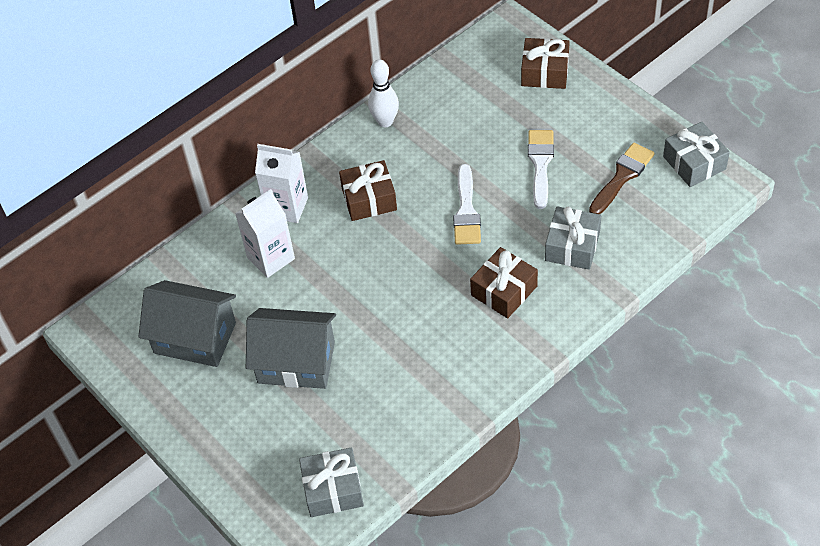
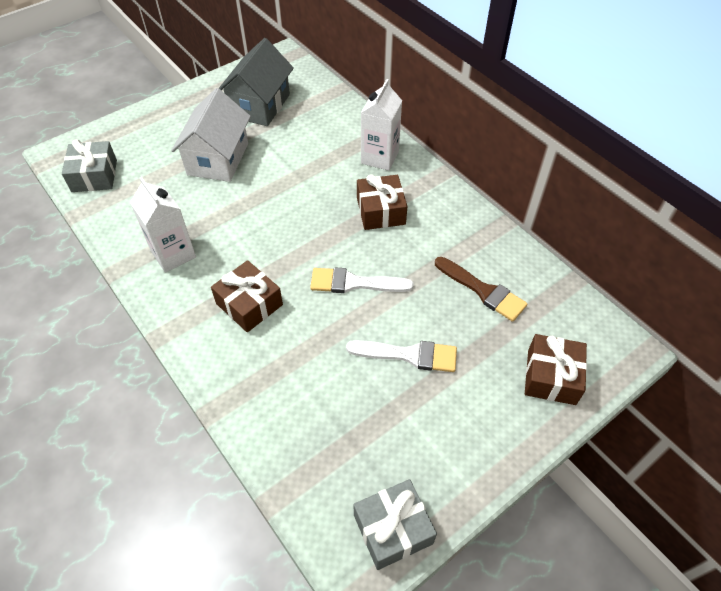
camera: 90 degrees right, 0 degrees up
(271, 258) = (327, 146): white carton -> white carton (173, 254)
(296, 362) = (218, 159): grey house -> white house
(385, 121) = (478, 228): white bowling pin -> none
(572, 246) = (290, 371): grey gift -> none
(622, 176) = (381, 437): brown brush -> brown brush (483, 291)

